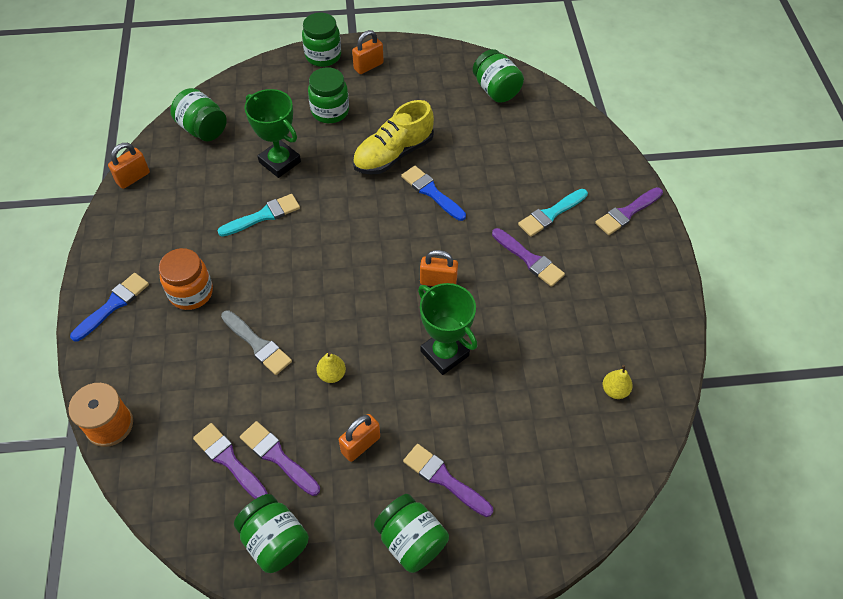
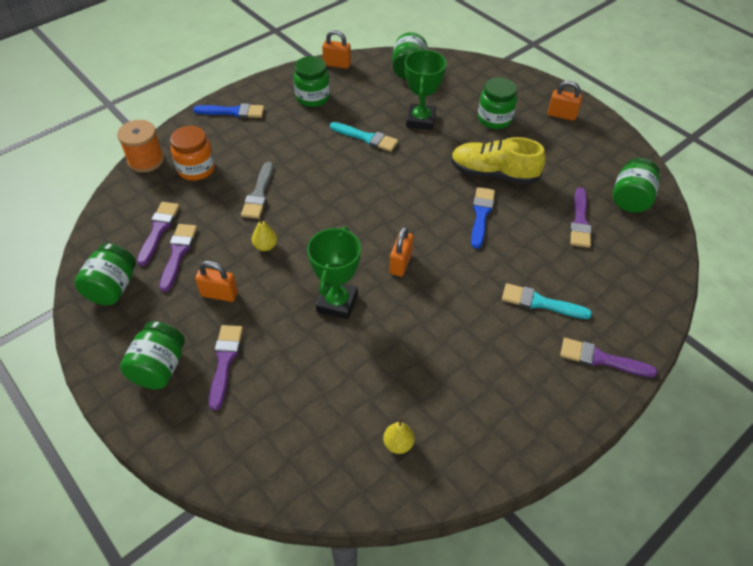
camera: 55 degrees right, 5 degrees down
(191, 292) = (272, 140): orange jar -> orange jar (196, 169)
(323, 56) = (541, 88): green jar -> green jar (312, 97)
(438, 281) = (400, 263): orange padlock -> orange padlock turned 45 degrees clockwise
(529, 259) = (478, 311): purple brush -> purple brush (580, 221)

